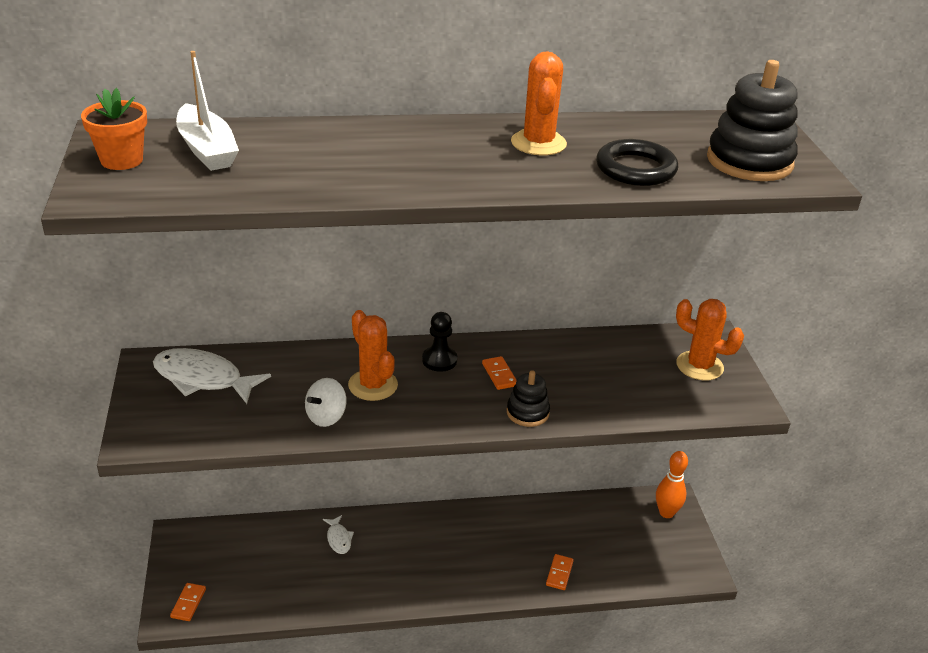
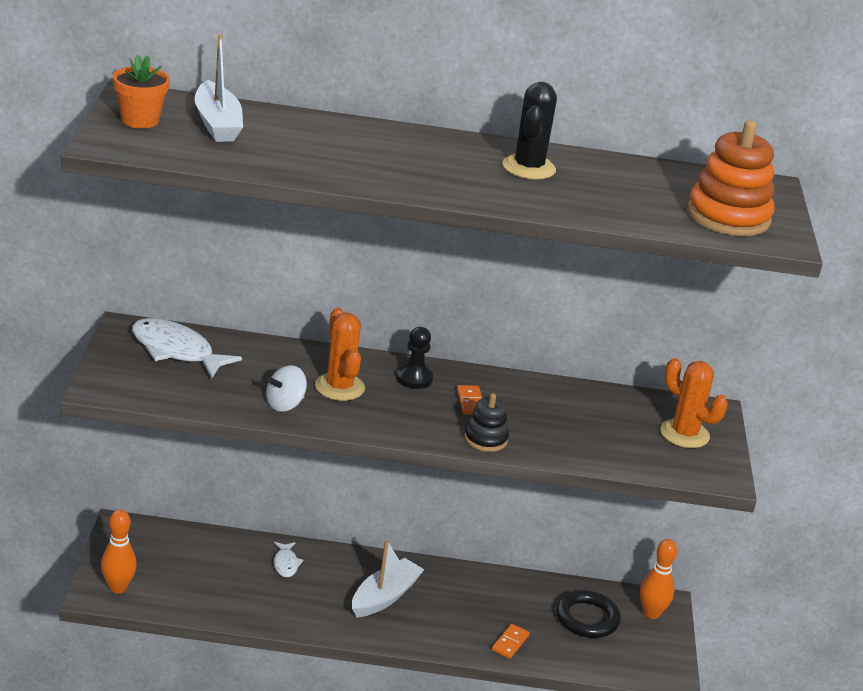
camera: 10 degrees right, 5 degrees down
(188, 603) = (118, 587): orange domino -> orange bowling pin
(436, 552) = (384, 597): none -> white boat
(538, 143) = (528, 168): orange cactus -> black cactus
(635, 169) = (610, 204): black ring -> black ring (587, 618)
(749, 161) = (728, 217): black stacking toy -> orange stacking toy

